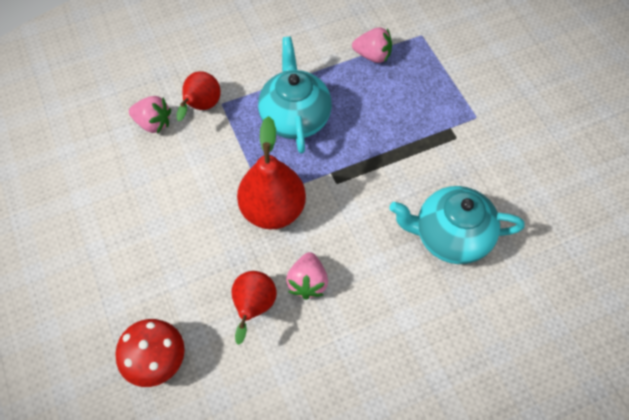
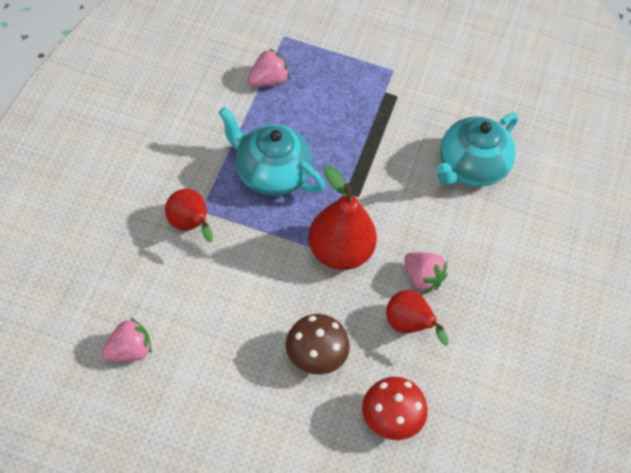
camera: 55 degrees left, 5 degrees down
(153, 123) = (168, 270): pink strawberry -> pink strawberry (128, 351)
(166, 264) = (315, 357): none -> brown mushroom

